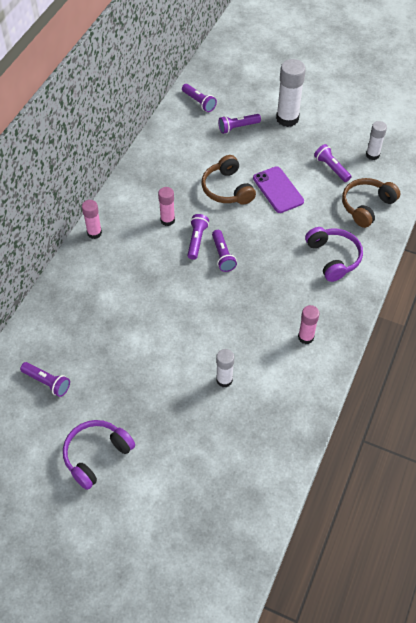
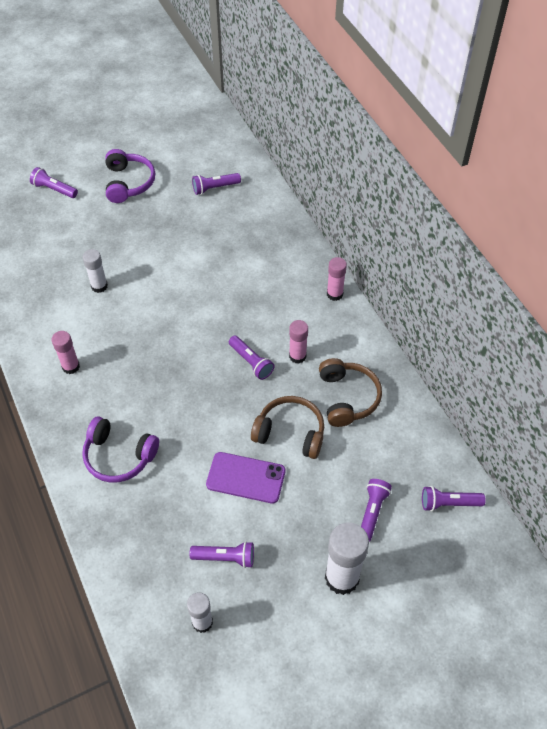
camera: 130 degrees right, 0 degrees up
(222, 255) = (214, 369): purple flashlight -> purple flashlight (54, 189)
(366, 206) = (143, 544): brown headphones -> brown headphones (347, 397)

